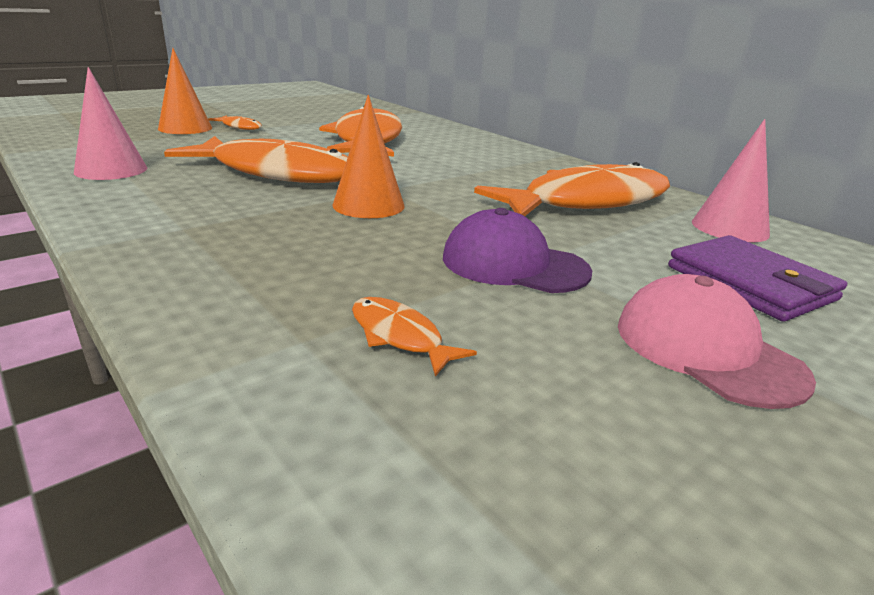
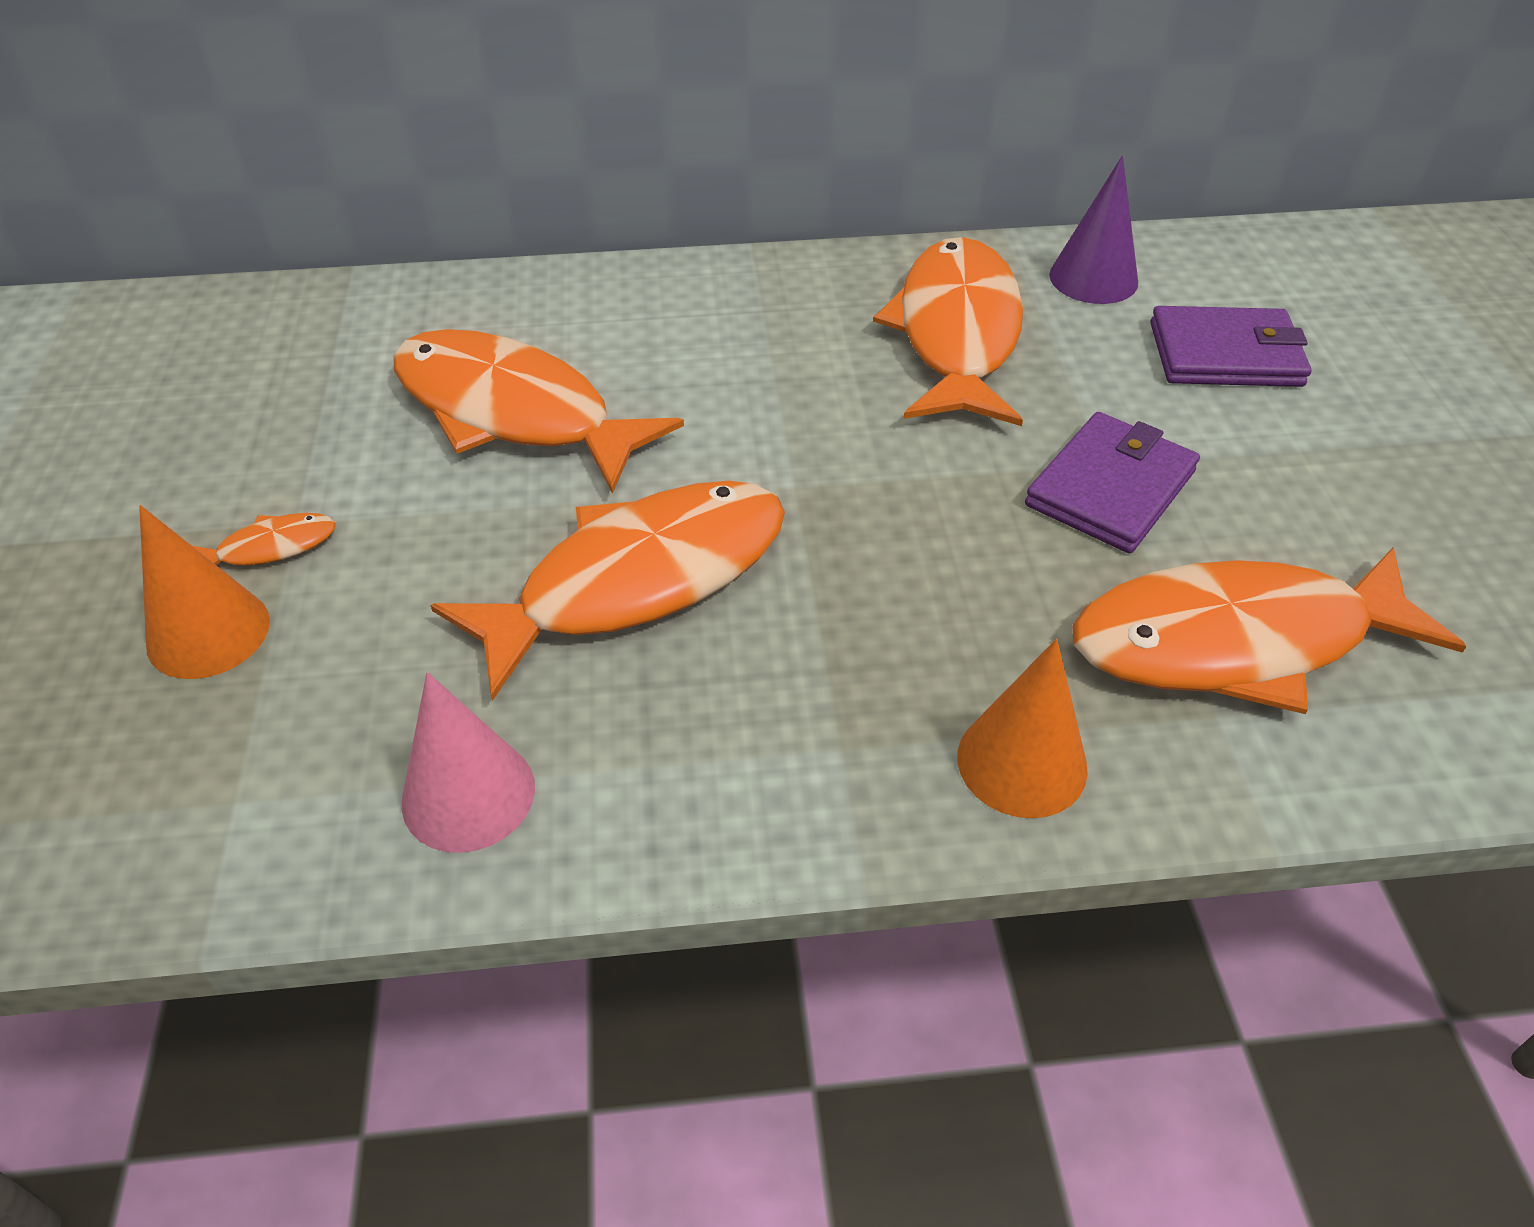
camera: 55 degrees left, 20 degrees up
(368, 205) = (855, 531): orange cone -> orange cone (1022, 762)
(399, 336) = (1236, 642): orange fish -> orange fish, size x2.44
(514, 264) = (1111, 488): purple cap -> purple wallet
(706, 350) = (1329, 460): pink cap -> none
(729, 228) = (1093, 278): pink cone -> purple cone

